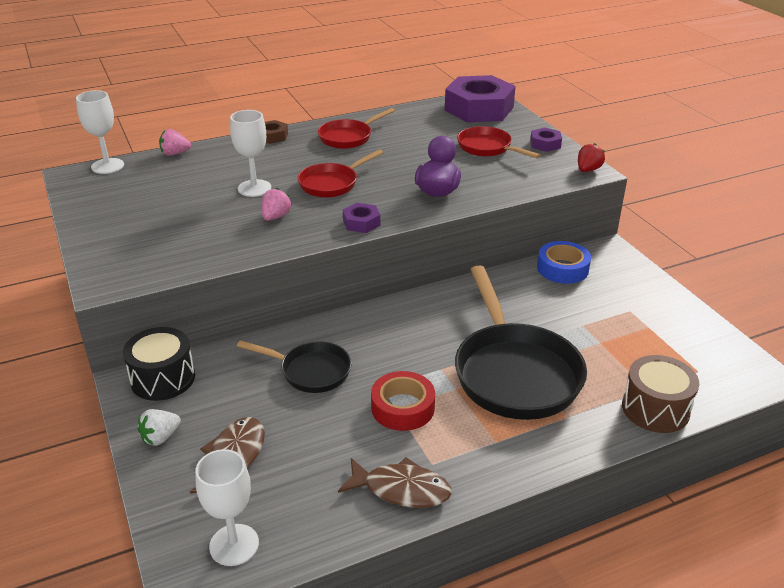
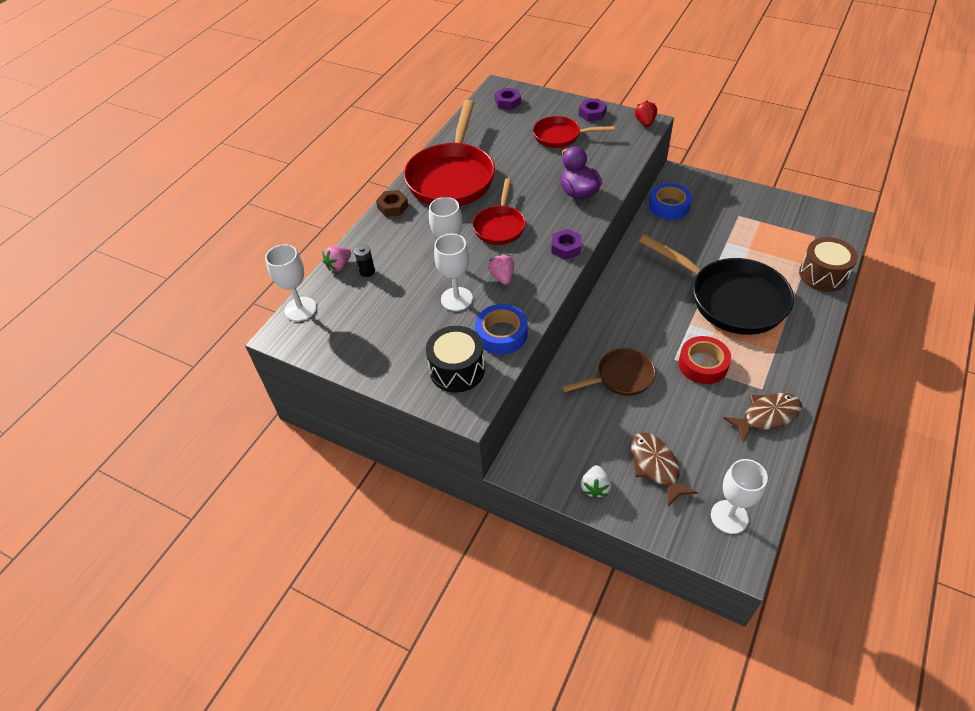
camera: 35 degrees left, 15 degrees up
(163, 378) = (537, 448): black drum -> black drum (457, 370)
(187, 166) = (367, 271): none -> black battery
(210, 252) = (501, 334): none -> blue tape
(218, 213) = (456, 299): none -> white goblet
(310, 371) = (620, 377): black pan -> brown pan
(348, 137) = (452, 177): red pan -> red pan, size x1.83
(479, 108) = (508, 102): purple nut -> purple nut, size x0.44

